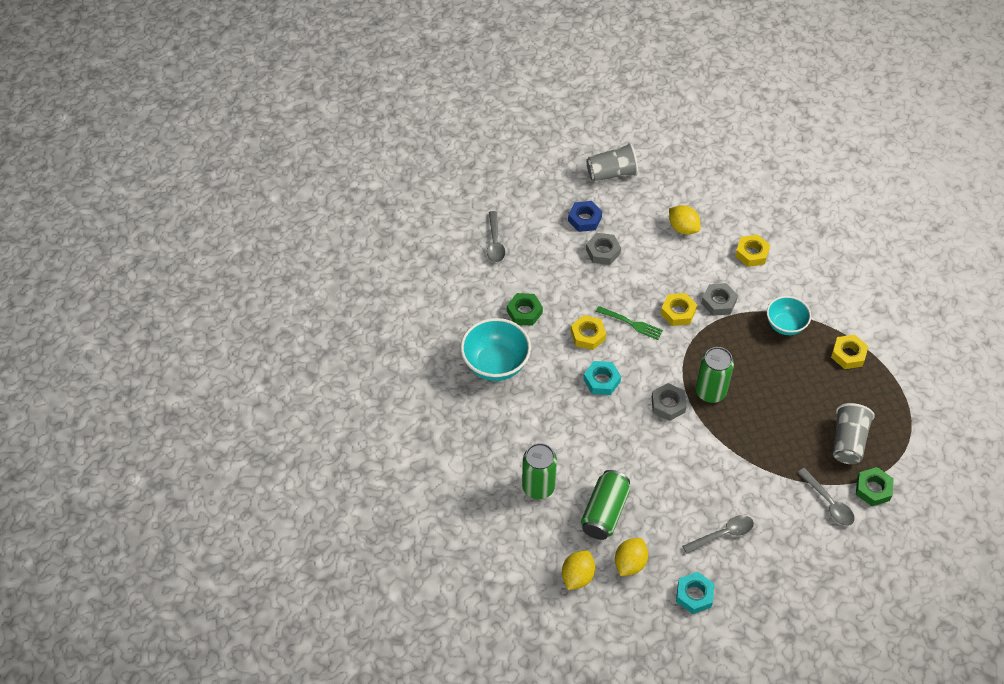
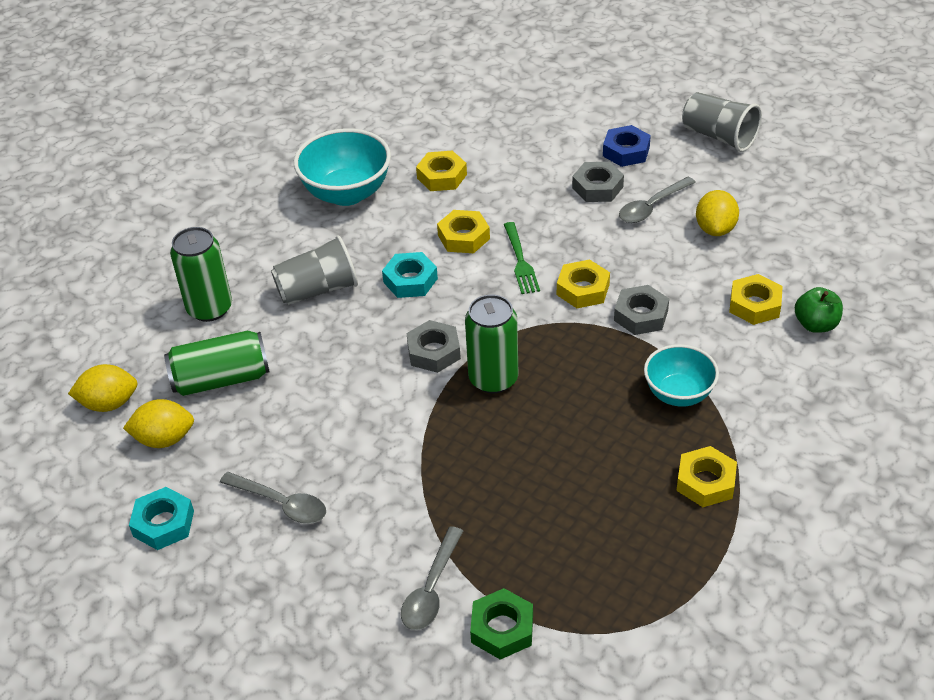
camera: 55 degrees right, 10 degrees down
(495, 242) = (511, 110): grey spoon -> grey spoon (652, 207)
(524, 312) = (442, 176): green nut -> yellow nut
(785, 241) = (816, 324): none -> green apple
(848, 442) = (556, 558): grey cup -> grey cup (318, 290)

